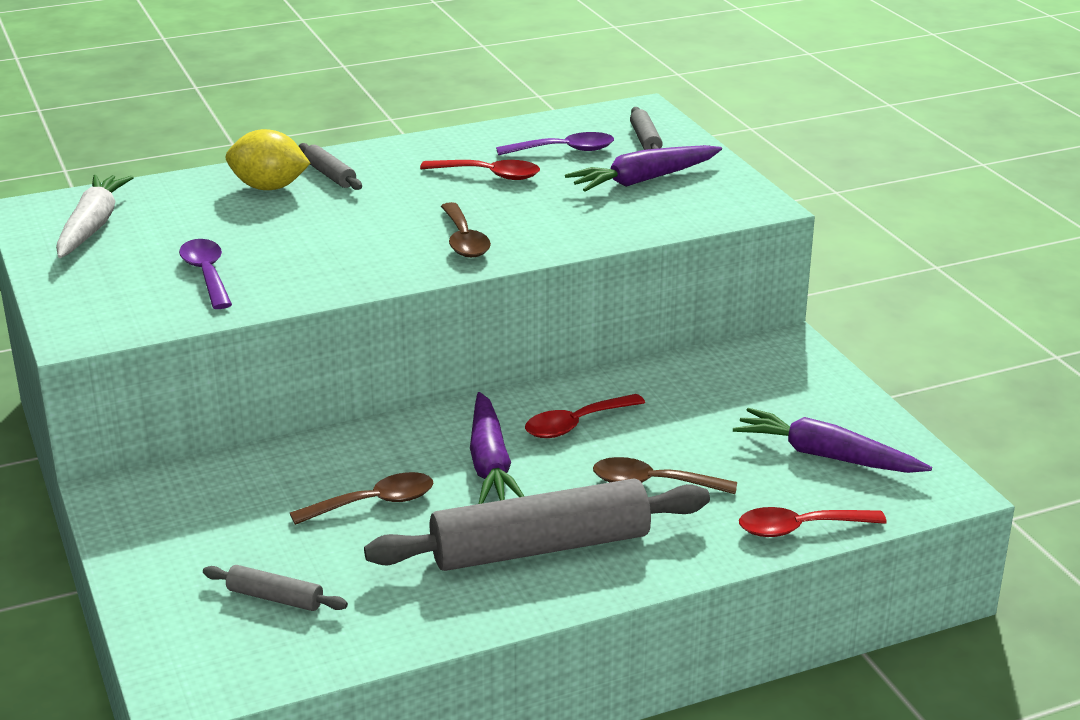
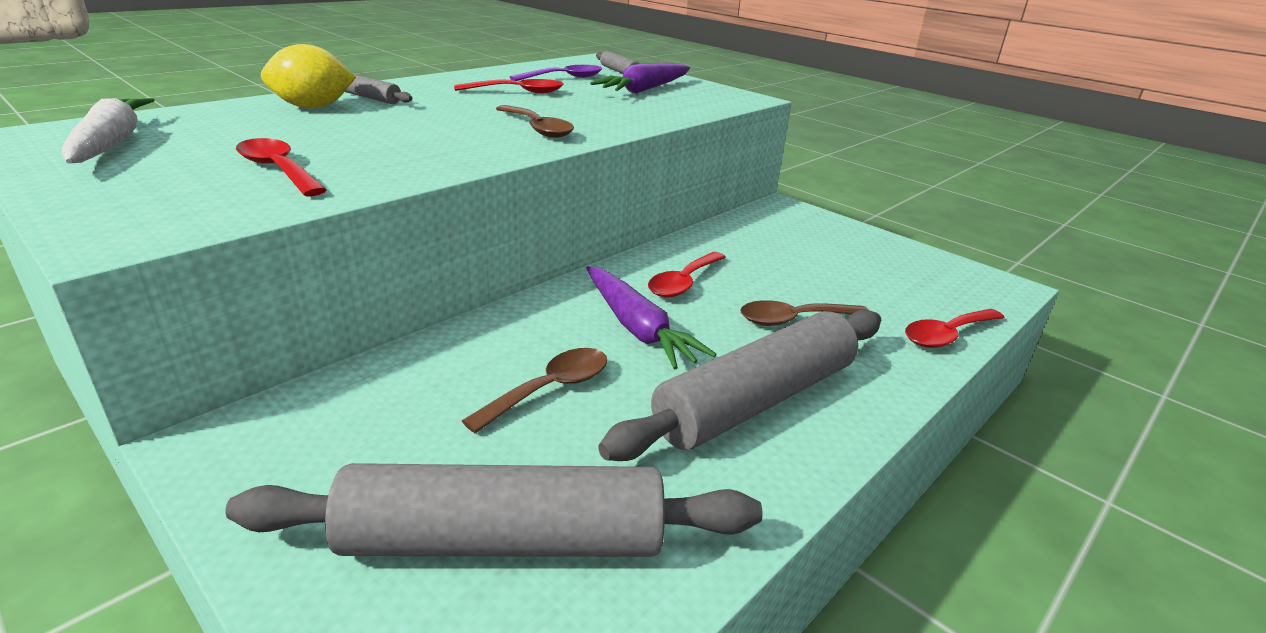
camera: 25 degrees left, 0 degrees up
(207, 274) = (278, 170): purple spoon -> red spoon
(275, 598) = (504, 540): grey rolling pin -> grey rolling pin, size x2.31
(826, 456) = (897, 276): purple carrot -> none

